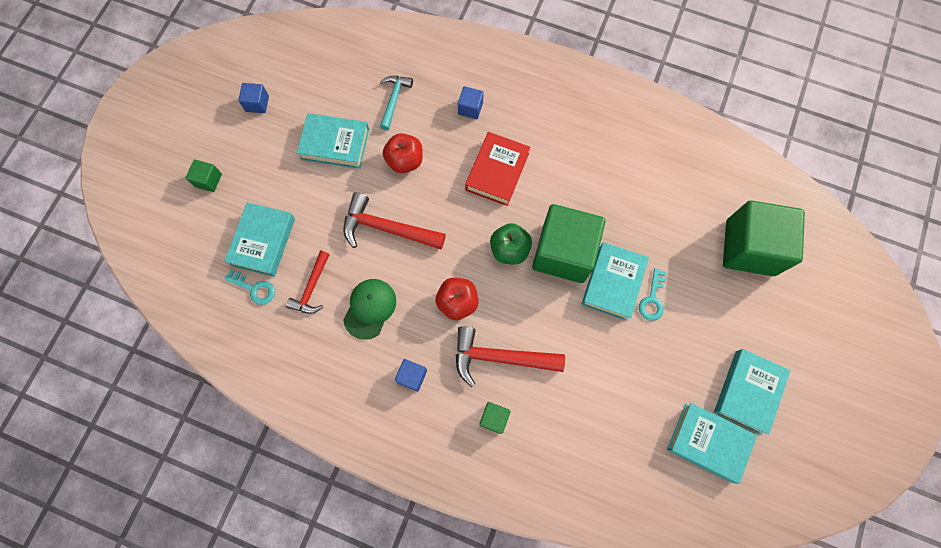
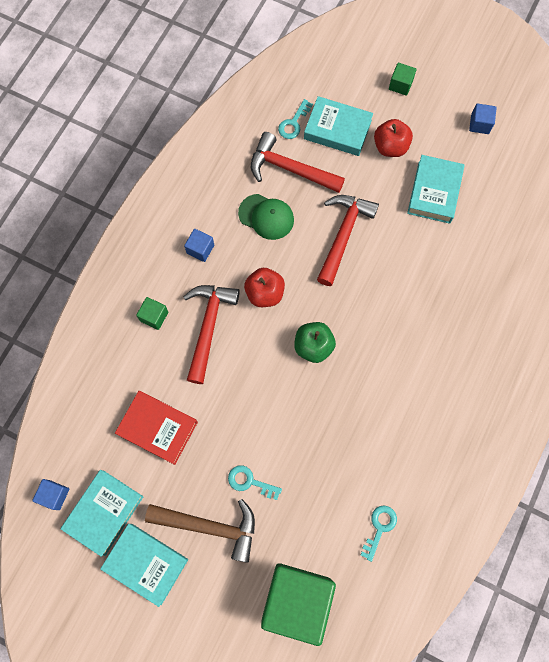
camera: 95 degrees right, 0 degrees up
(311, 288) = (290, 169): red hammer -> red hammer, size x1.61
(394, 100) = (482, 248): turquoise hammer -> none
(405, 161) = (413, 255): red apple -> red apple (390, 147)
(470, 108) = (472, 322): blue cube -> blue cube (54, 495)
(497, 171) = (398, 342): red book -> red book (158, 428)
(563, 253) = (306, 398): green cube -> none
(613, 283) = (270, 444): turquoise book -> none
(673, 181) = (379, 528): none -> turquoise key
(701, 333) = (210, 526): none -> brown hammer

